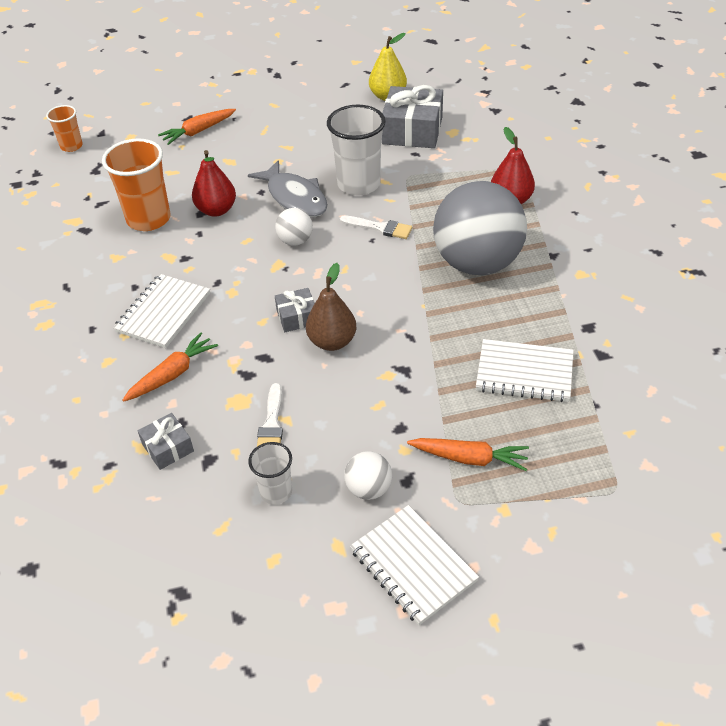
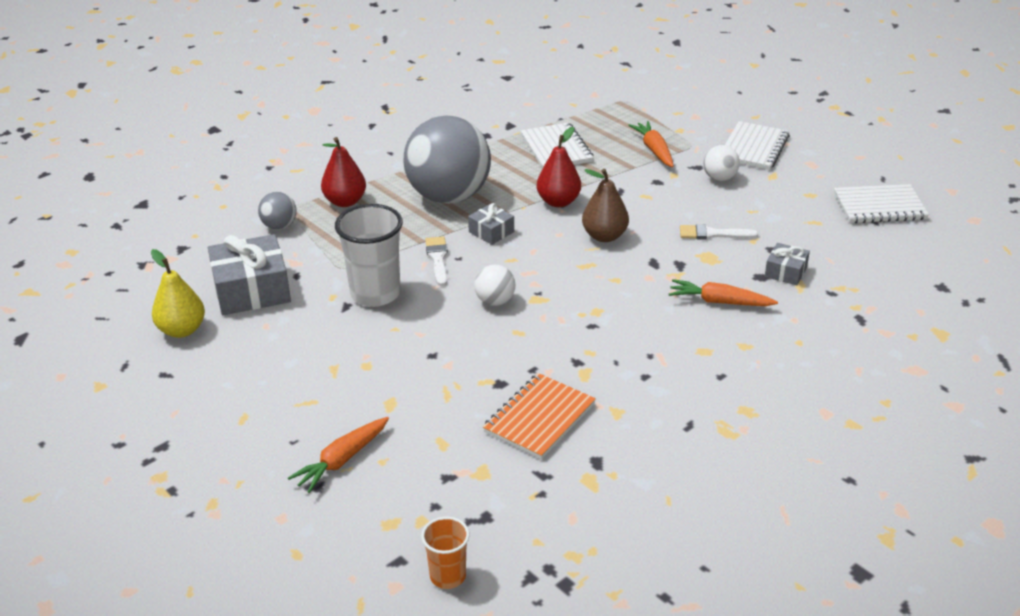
camera: 120 degrees left, 10 degrees down
(148, 219) = (539, 418): orange cup -> orange notebook
(163, 312) = (659, 340): white notebook -> white notebook (879, 206)
(198, 131) = (342, 460): orange carrot -> orange carrot turned 105 degrees clockwise
(216, 210) = (487, 373): red pear -> red pear (558, 202)
(271, 424) = (712, 234): white brush -> white brush turned 150 degrees counterclockwise
(276, 492) = (764, 211): white cup -> none
(295, 198) = (427, 327): grey fish -> none
(297, 317) = (593, 263): grey gift -> grey gift (491, 232)
(494, 159) = (279, 226): none -> grey ball

